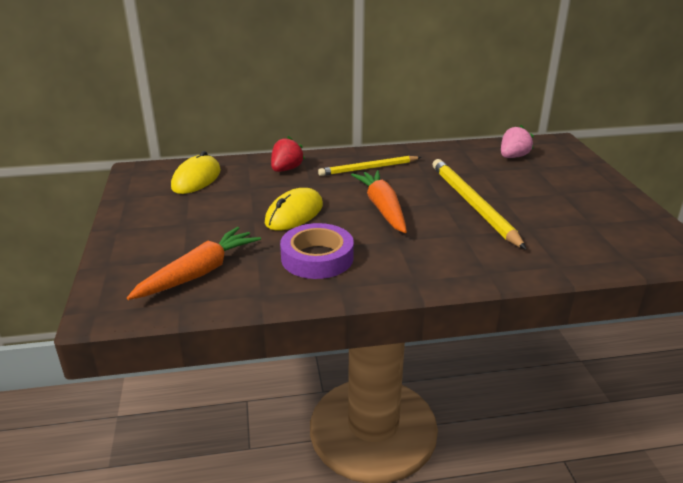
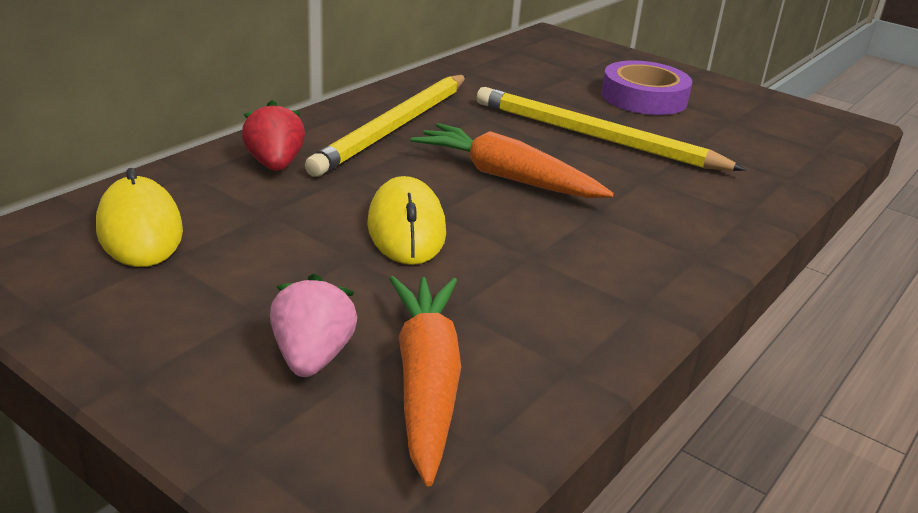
camera: 45 degrees left, 0 degrees up
(317, 258) = (547, 279): purple tape -> purple tape (644, 97)
(368, 168) = (394, 128): yellow pencil -> yellow pencil, size x1.53
(513, 157) = (537, 65): pink strawberry -> pink strawberry (312, 357)

